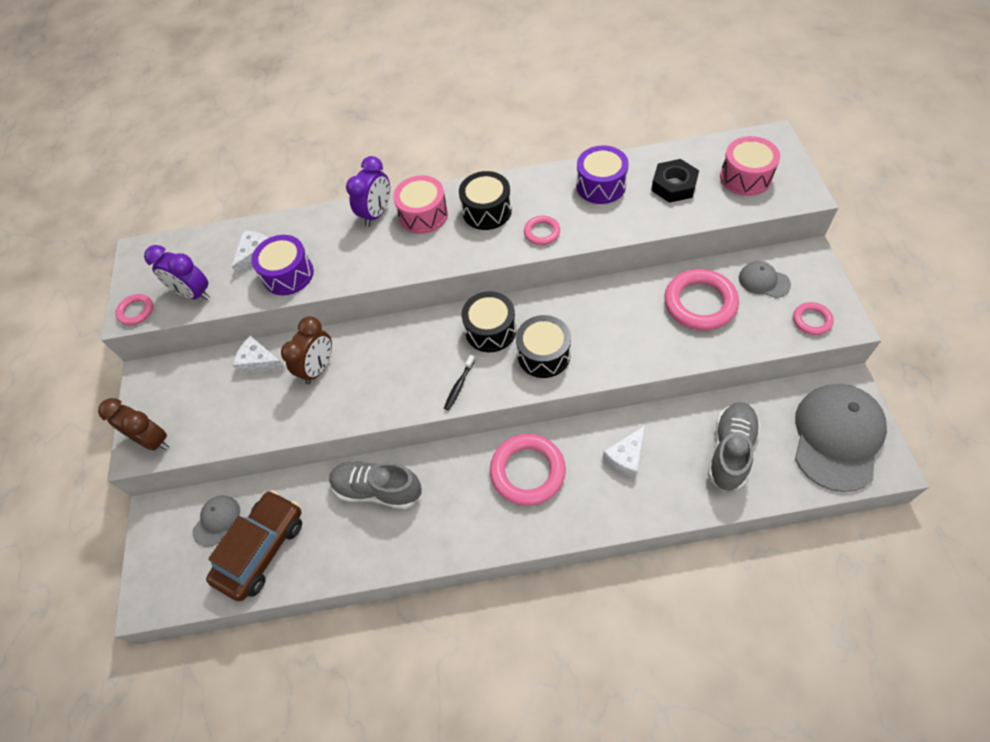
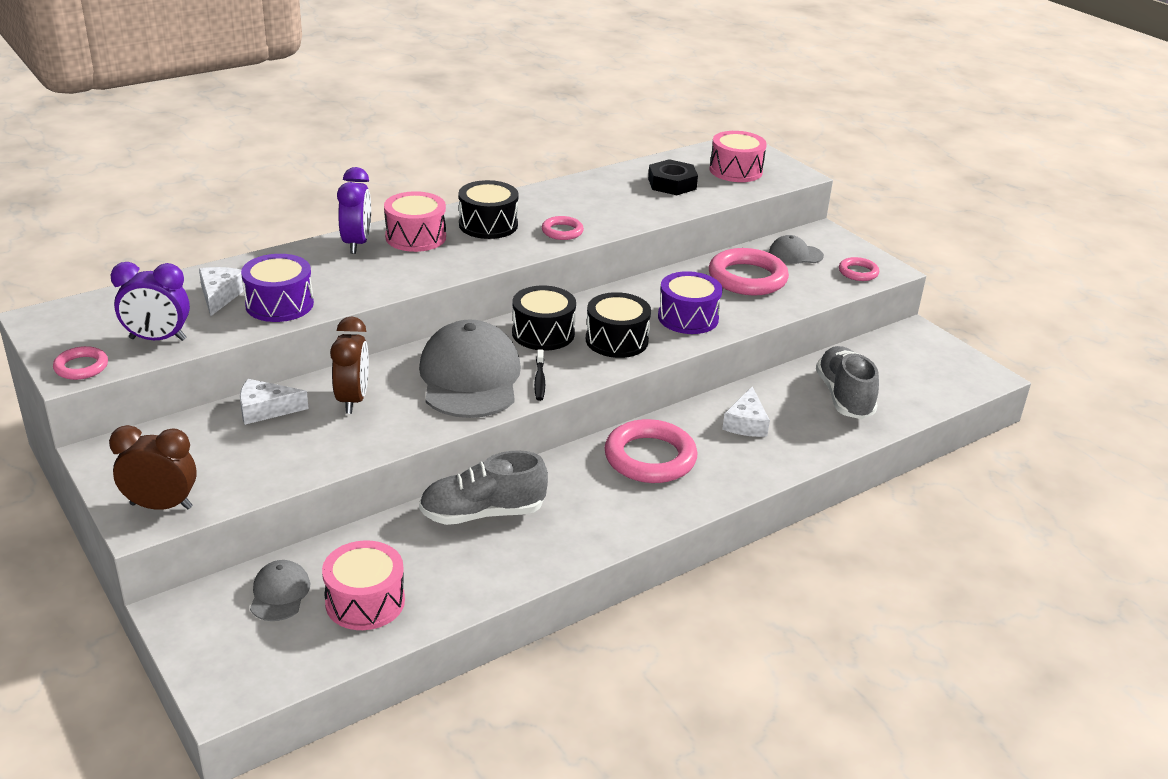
camera: 35 degrees left, 25 degrees down
(262, 549) = (365, 601): brown car -> pink drum
(601, 185) = (598, 192): purple drum -> purple drum (688, 318)
(837, 437) = (931, 367): grey cap -> grey cap (470, 377)

